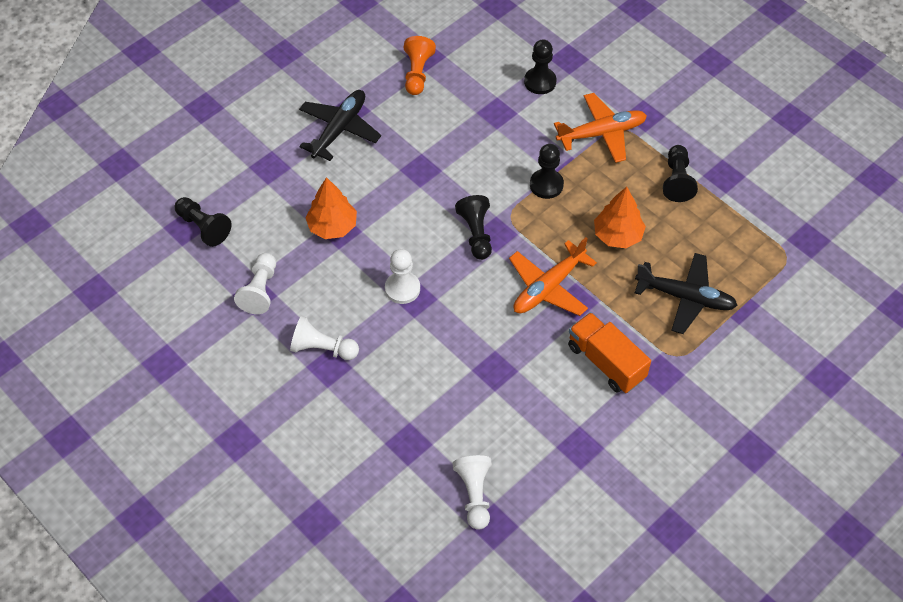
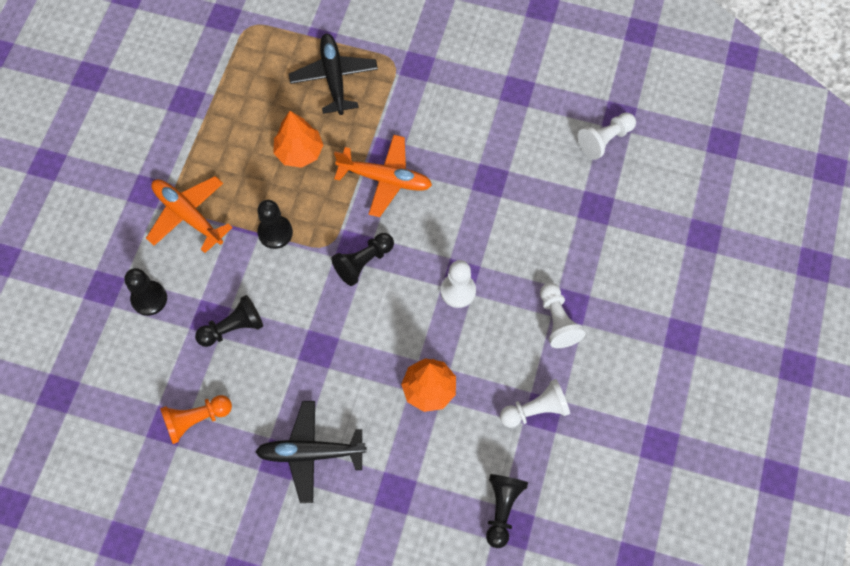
camera: 120 degrees left, 10 degrees up
(606, 362) = (431, 106): orange truck -> none
(677, 180) = (212, 133): black pawn -> black pawn (233, 328)

